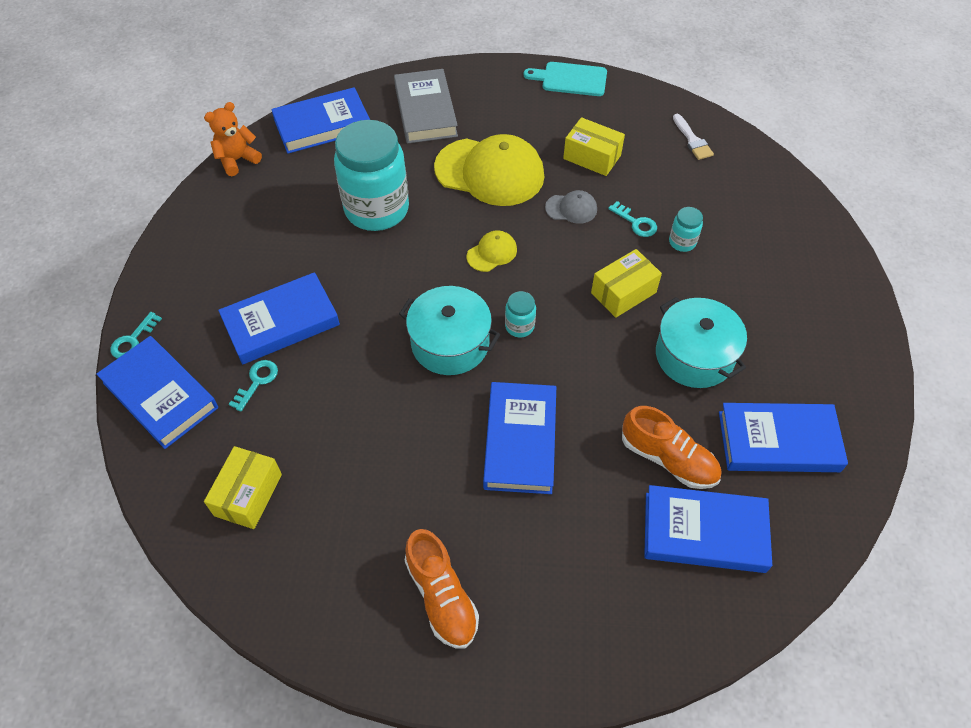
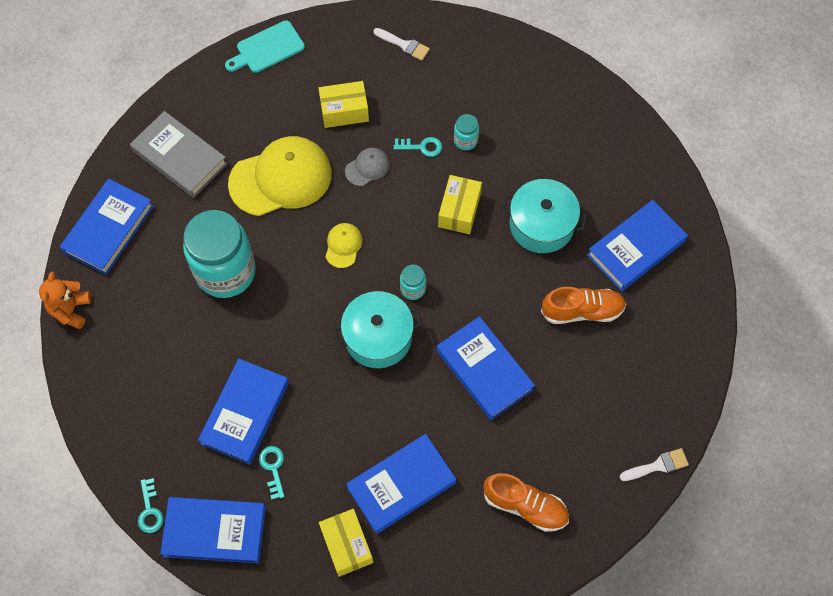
camera: 40 degrees left, 10 degrees up
(618, 672) = (658, 465): none -> white brush
(704, 532) = (639, 342): blue book -> blue book (401, 485)

